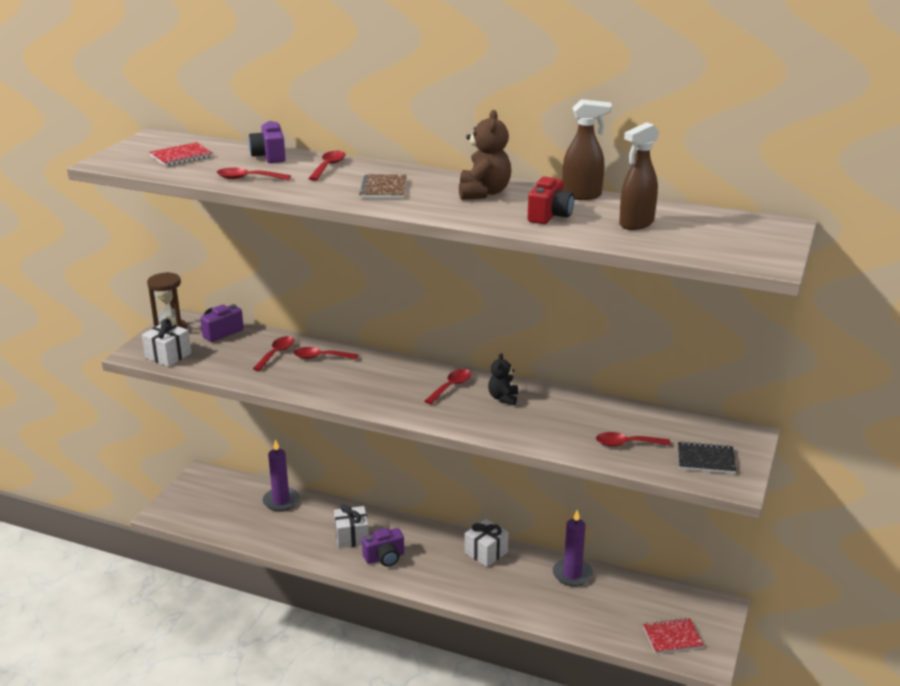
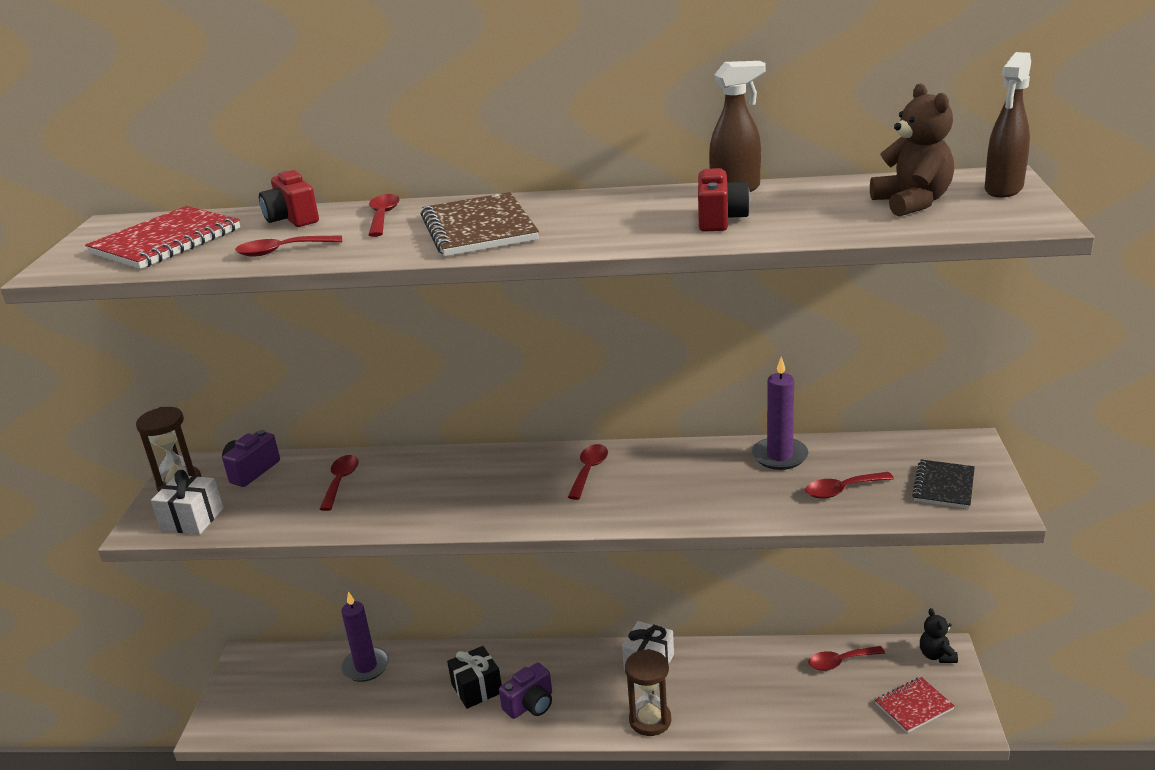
camera: 15 degrees left, 0 degrees up
(181, 156) = (166, 241): red notebook -> red notebook, size x1.64
(269, 156) = (292, 219): purple camera -> red camera
(320, 357) = (402, 473): red spoon -> red spoon (840, 662)
(352, 537) = (477, 689): white gift -> black gift
(383, 188) = (479, 228): brown notebook -> brown notebook, size x1.64
(466, 591) = (650, 720): none -> brown hourglass
(483, 193) = (612, 209): brown teddy bear -> brown teddy bear (912, 203)
(503, 398) = (661, 469): black teddy bear -> black teddy bear (936, 655)
(572, 574) = (762, 661): purple candle -> purple candle (779, 456)
(636, 224) = (833, 208): brown spray bottle -> brown spray bottle (1003, 190)
(706, 459) = (944, 486): black notebook -> black notebook turned 60 degrees counterclockwise

